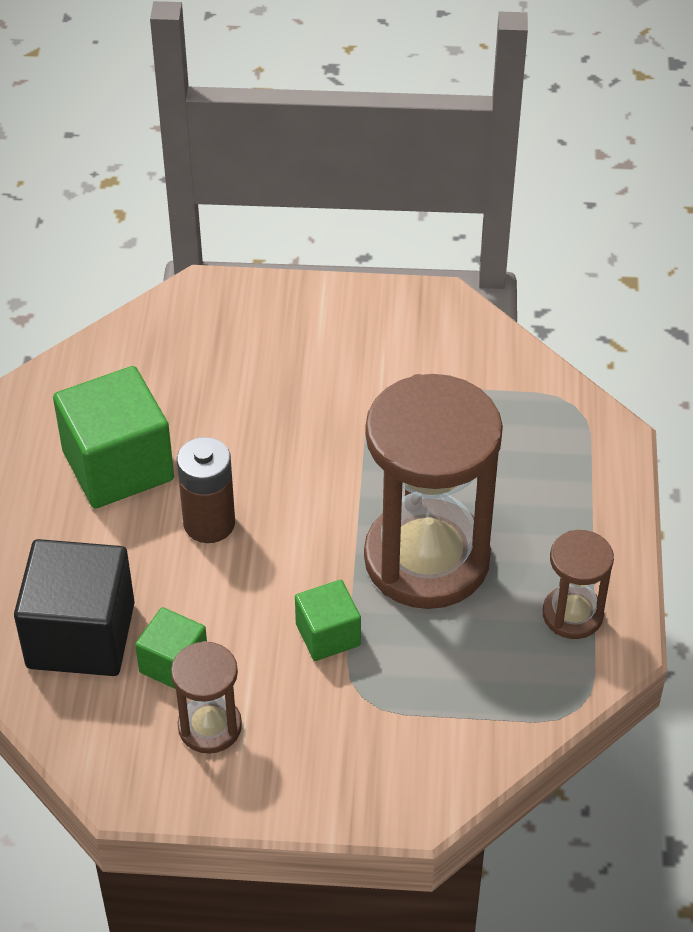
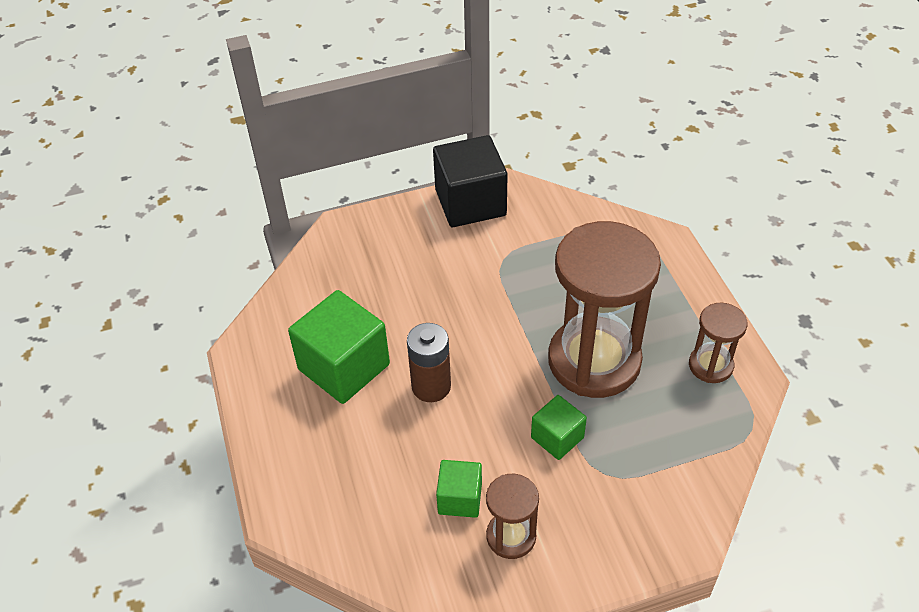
camera: 20 degrees left, 0 degrees up
(81, 635) = (380, 501): black cube -> black cube (470, 203)

